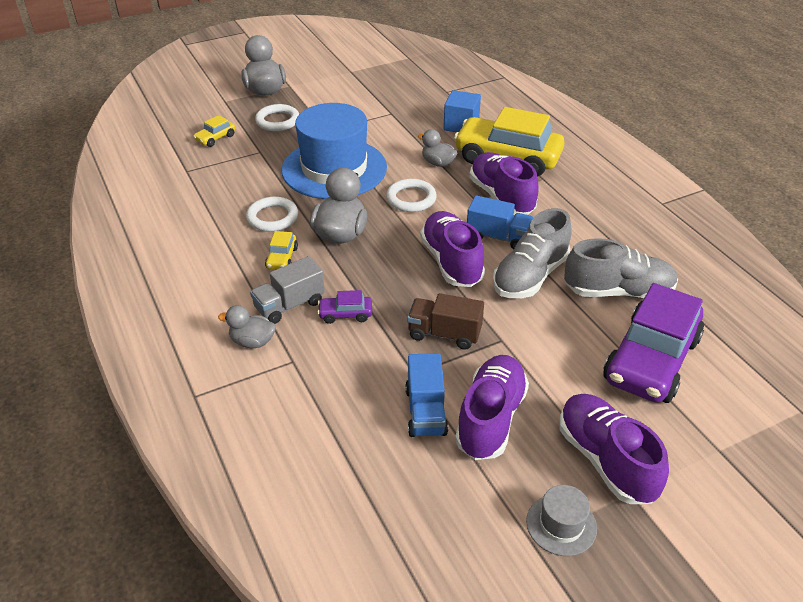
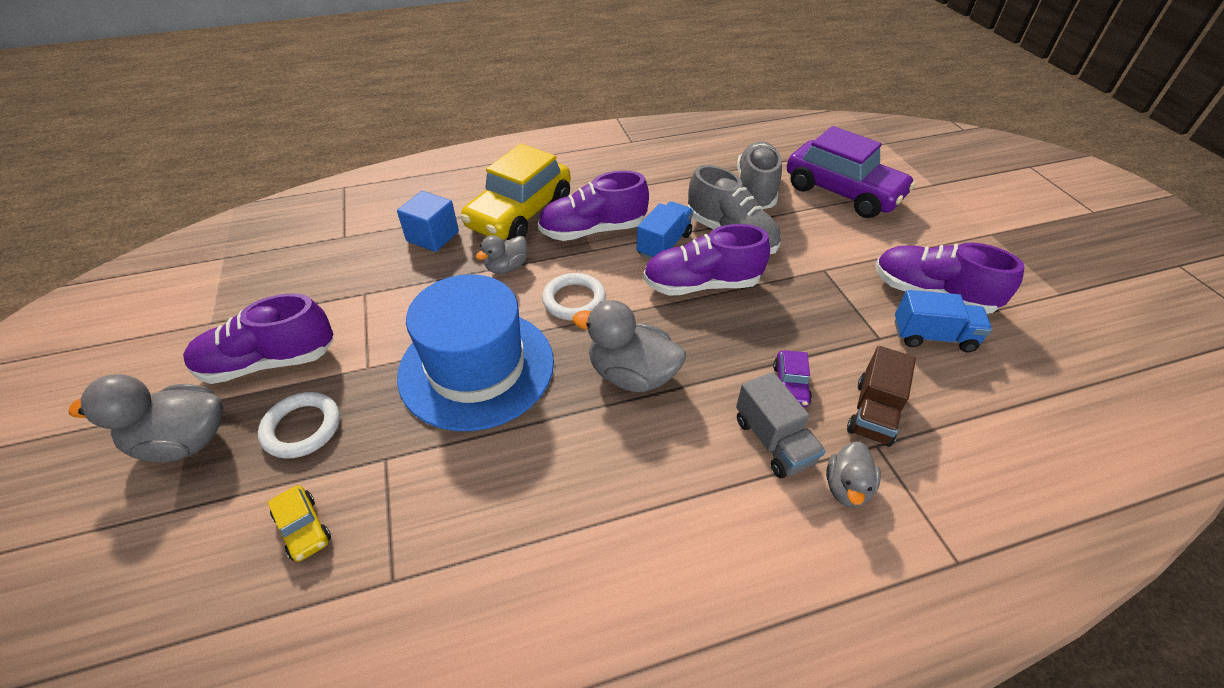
camera: 80 degrees left, 5 degrees up
(272, 217) = (576, 450): white ring -> none
(282, 258) = (674, 444): yellow car -> none
(444, 334) = (819, 307): brown truck -> brown truck (873, 412)
(561, 524) = (1037, 274): grey hat -> none
(605, 460) = (961, 238): purple shoe -> purple shoe (269, 362)

